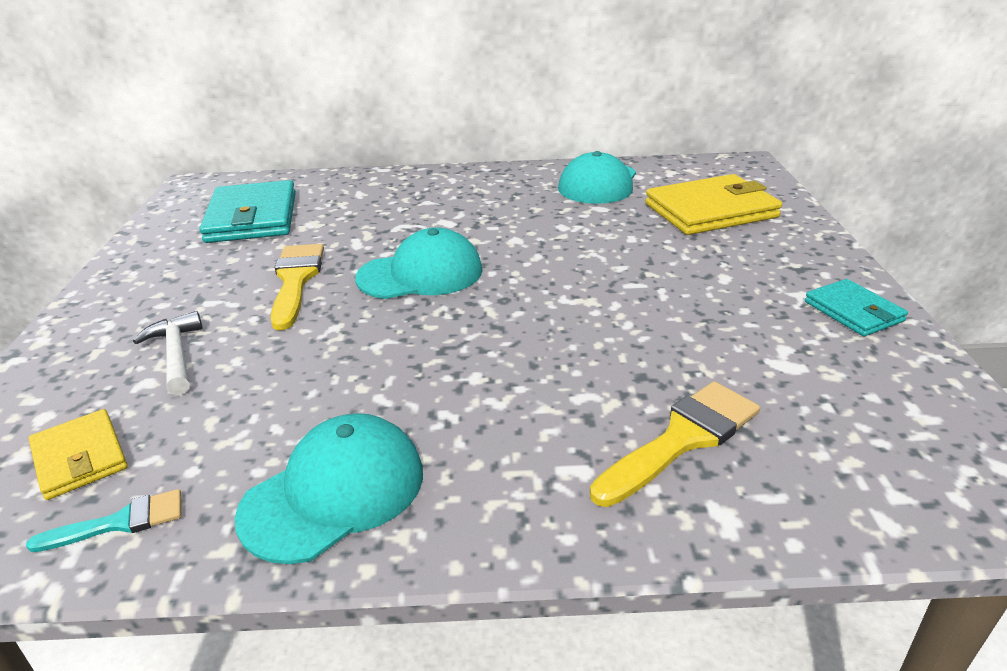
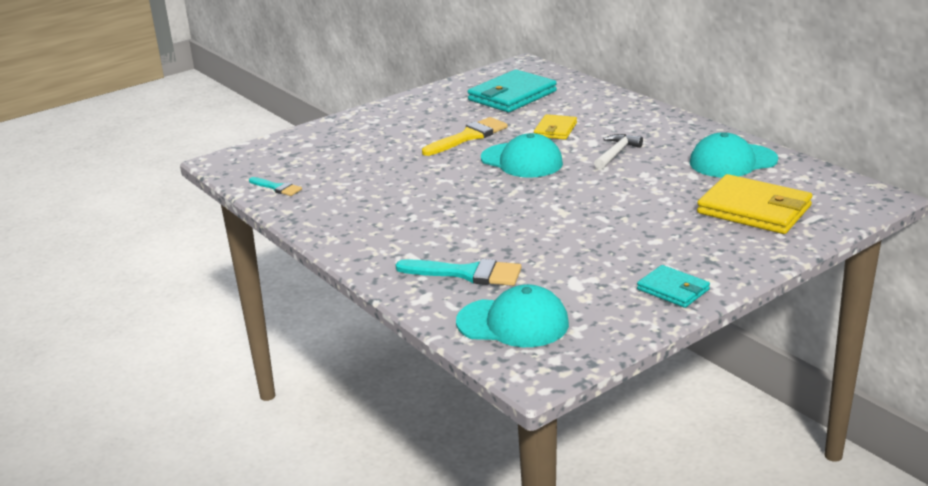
camera: 55 degrees right, 5 degrees down
(80, 457) = (296, 163): yellow wallet -> yellow wallet (555, 130)
(176, 354) = (375, 144): white hammer -> white hammer (616, 153)
(334, 492) = (337, 216): turquoise cap -> turquoise cap (513, 323)
(682, 439) = (467, 273): yellow brush -> turquoise brush
(853, 311) = (673, 289): turquoise wallet -> turquoise wallet turned 75 degrees counterclockwise

